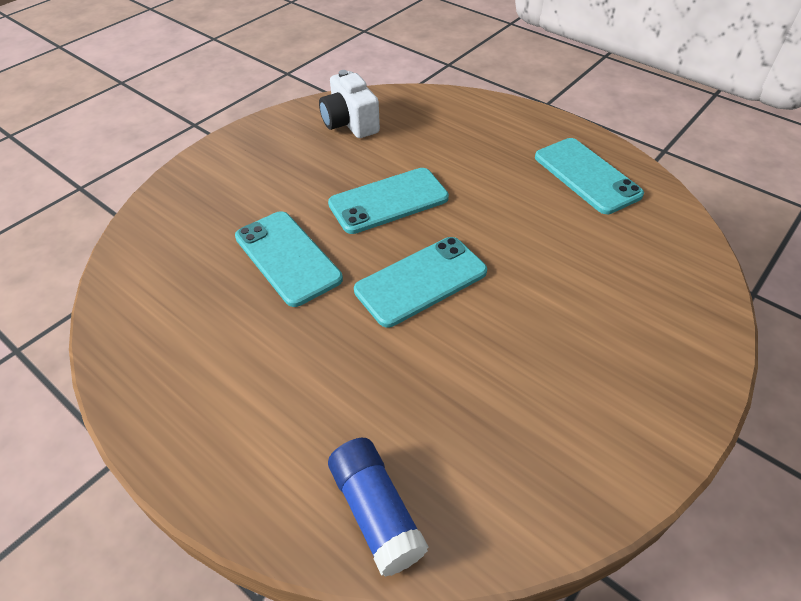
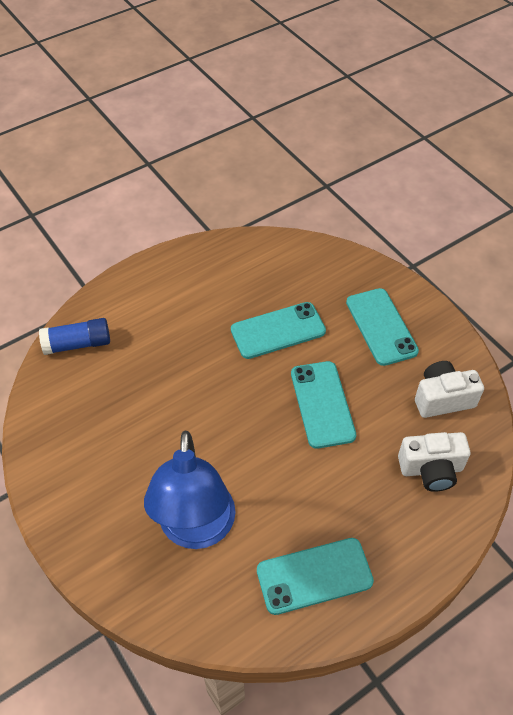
camera: 105 degrees right, 5 degrees up
(421, 281) = (227, 404): turquoise phone -> turquoise phone (381, 326)
(435, 122) = (431, 469): none -> white camera
(599, 269) = (196, 530): none -> blue lamp

